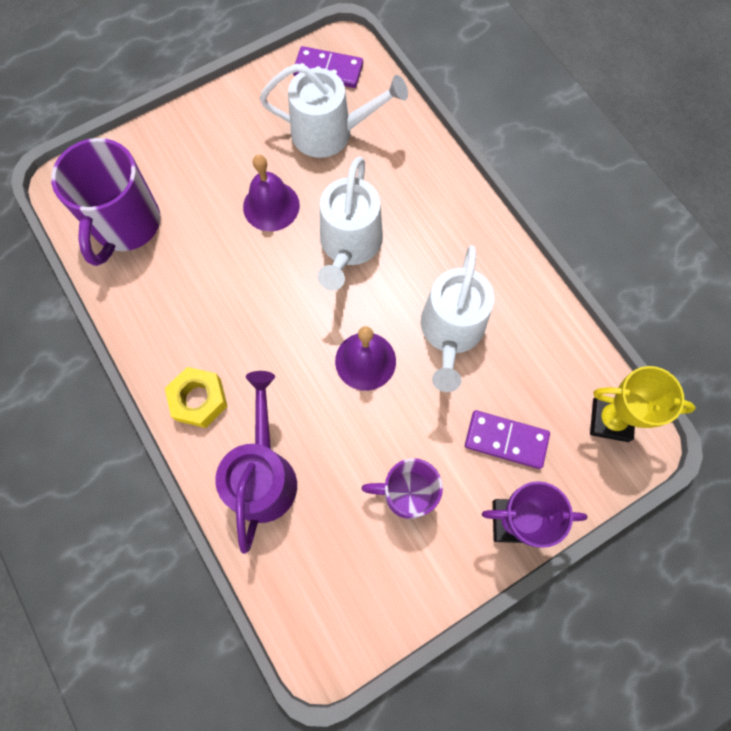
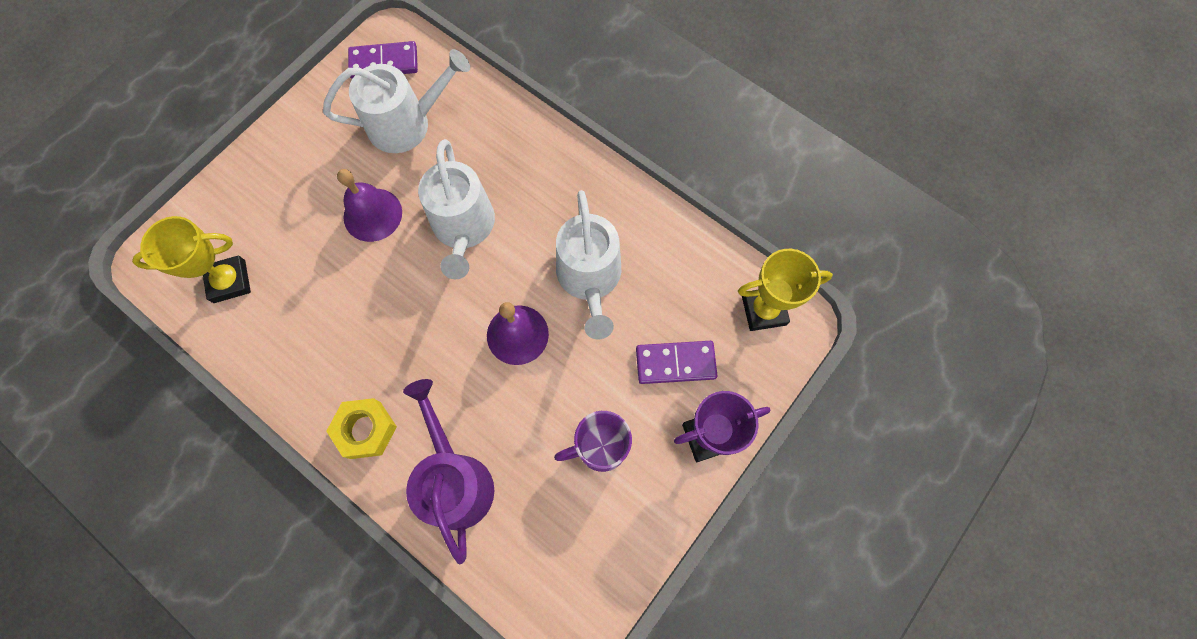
camera: 20 degrees left, 0 degrees up
(126, 225) = (229, 281): purple mug -> yellow trophy

